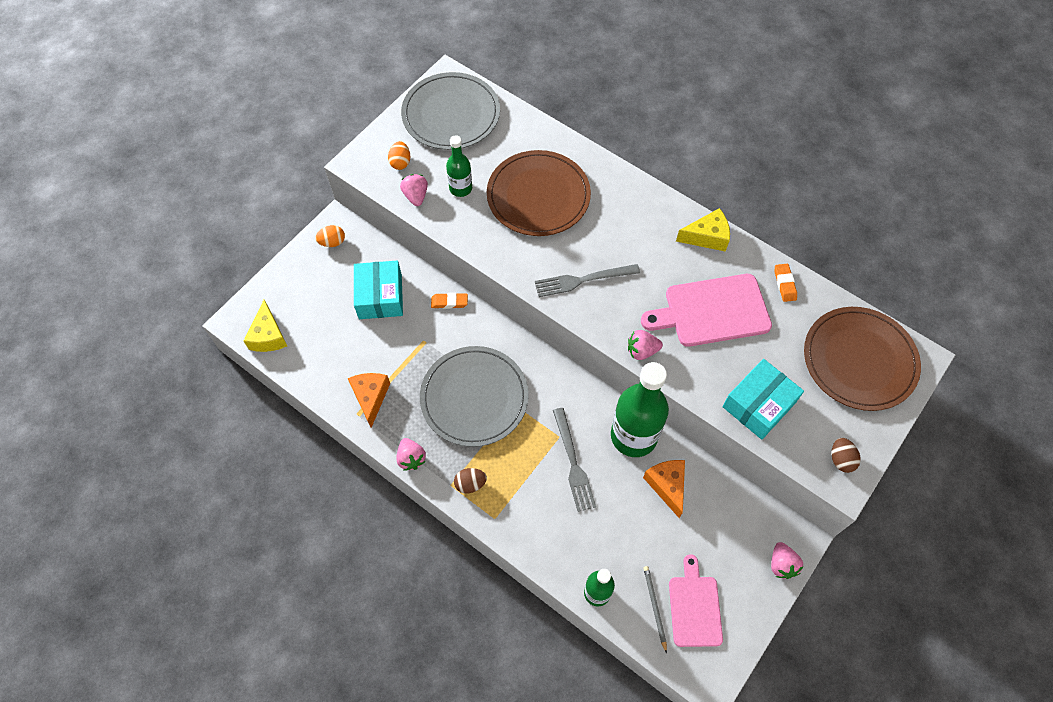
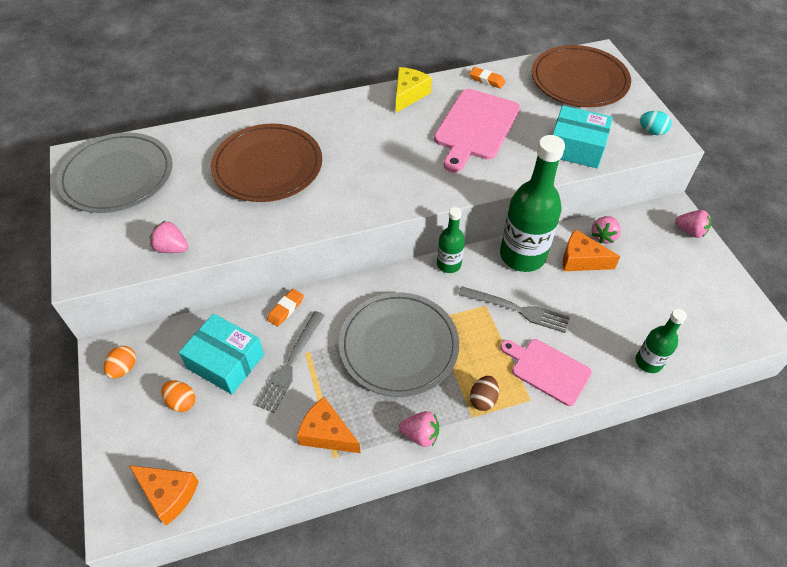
camera: 55 degrees left, 10 degrees down
(268, 336) = (168, 494): yellow cheese -> orange cheese
(400, 162) = (122, 239): orange egg -> orange egg (181, 402)
(460, 188) = (201, 212): green bottle -> green bottle (449, 264)
(583, 280) = (377, 183): grey fork -> grey fork (290, 364)
(642, 351) = (475, 185): pink strawberry -> pink strawberry (603, 236)
(654, 607) = (683, 329): grey pencil -> none
(694, 607) = (697, 303): pink cutting board -> pink cutting board (547, 370)
(758, 405) = (576, 147): turquoise box -> turquoise box turned 60 degrees counterclockwise
(841, 459) = (652, 131): brown egg -> turquoise egg

